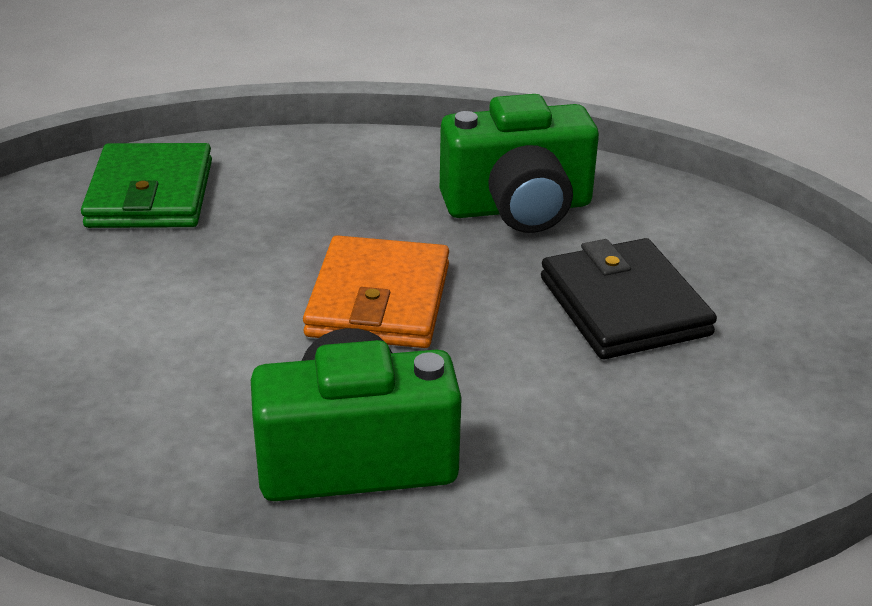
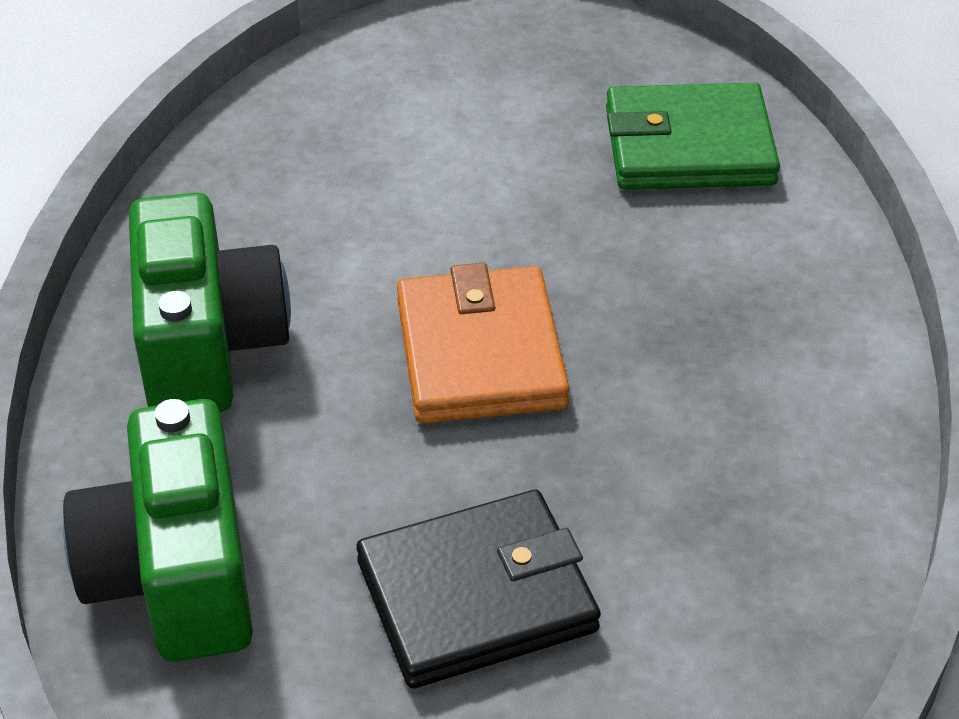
camera: 90 degrees right, 10 degrees up
(379, 300) = (480, 353): orange wallet -> orange wallet turned 75 degrees clockwise
(518, 208) = (712, 492): green camera -> green camera (175, 574)

